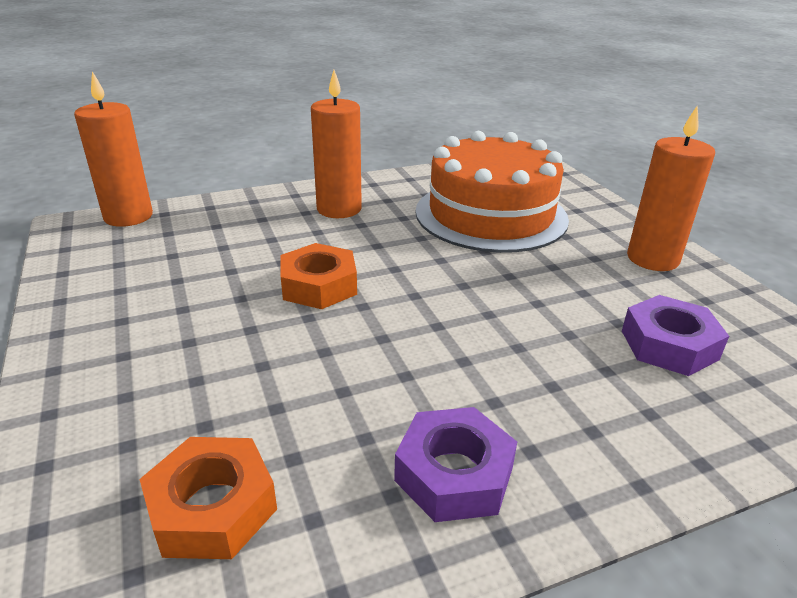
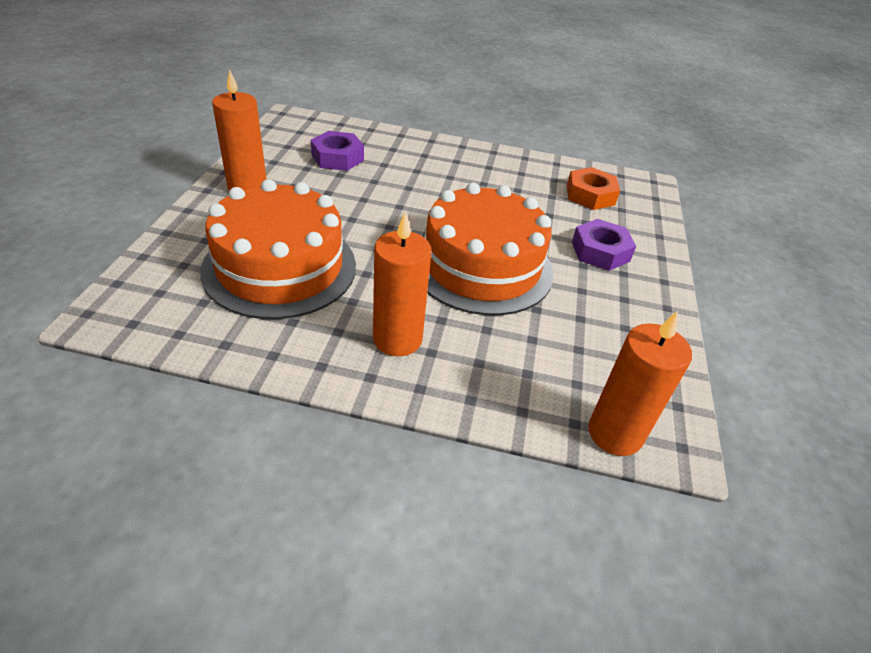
camera: 150 degrees left, 10 degrees up
(319, 285) = (482, 266): orange nut -> orange cake
(454, 474) = (493, 167): purple nut -> purple nut (600, 251)

